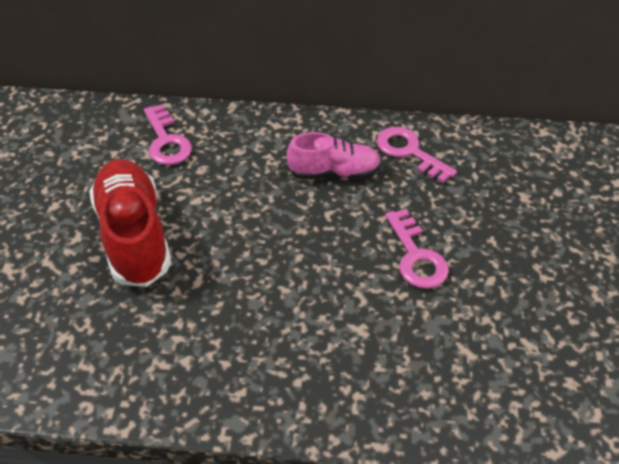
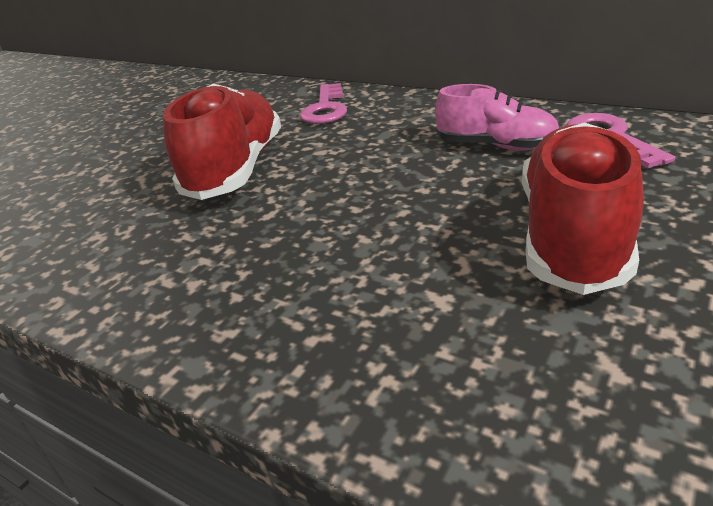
camera: 30 degrees right, 15 degrees down
(416, 256) = (572, 235): pink key -> red shoe

